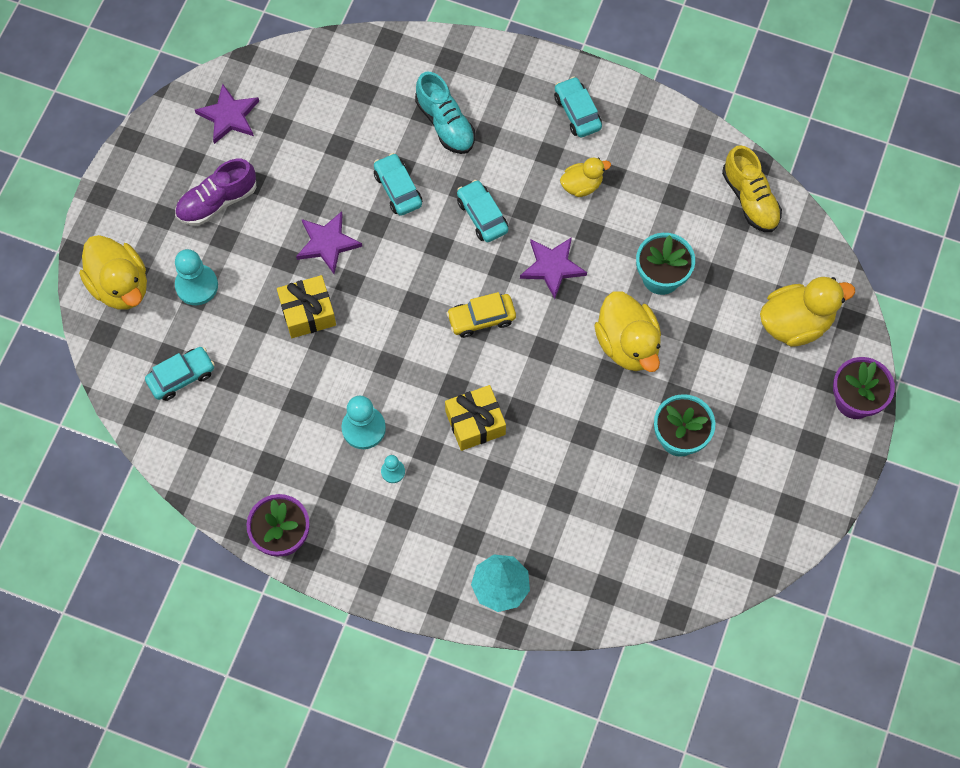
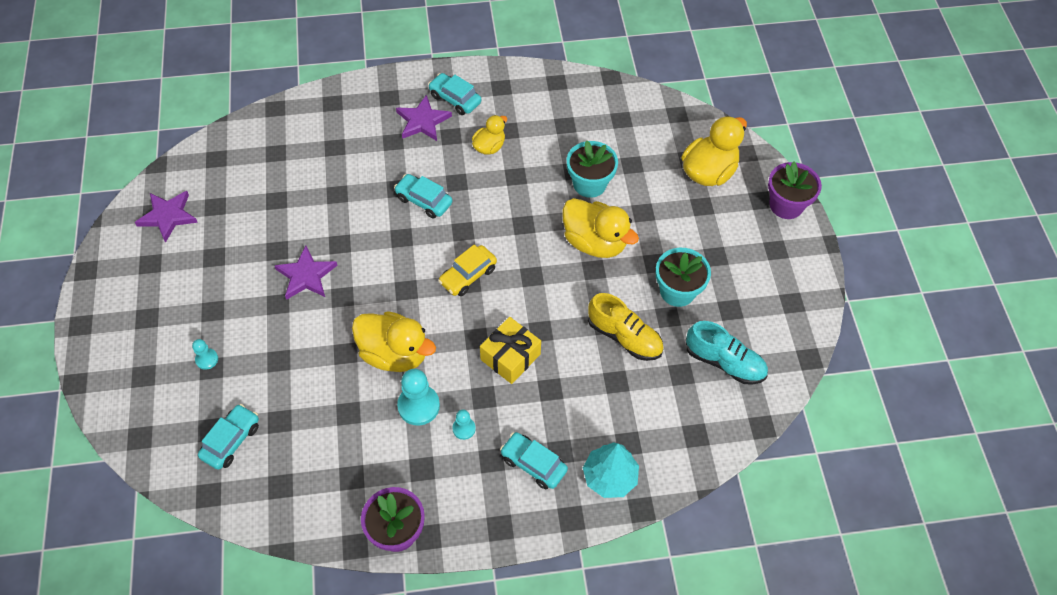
camera: 30 degrees left, 10 degrees down
(120, 285) = (135, 391): yellow duck -> yellow duck (394, 354)
(196, 285) = (207, 359): turquoise pawn -> turquoise pawn, size x0.54
(217, 201) = (191, 285): purple shoe -> none
(308, 313) = (318, 336): yellow gift -> none
(398, 189) = (343, 210): turquoise car -> turquoise car (533, 464)
(445, 124) = (355, 148): turquoise shoe -> turquoise shoe (724, 362)
(552, 267) = (502, 213): purple star -> purple star (422, 121)
(750, 199) = (620, 104): yellow shoe -> yellow shoe (624, 337)

